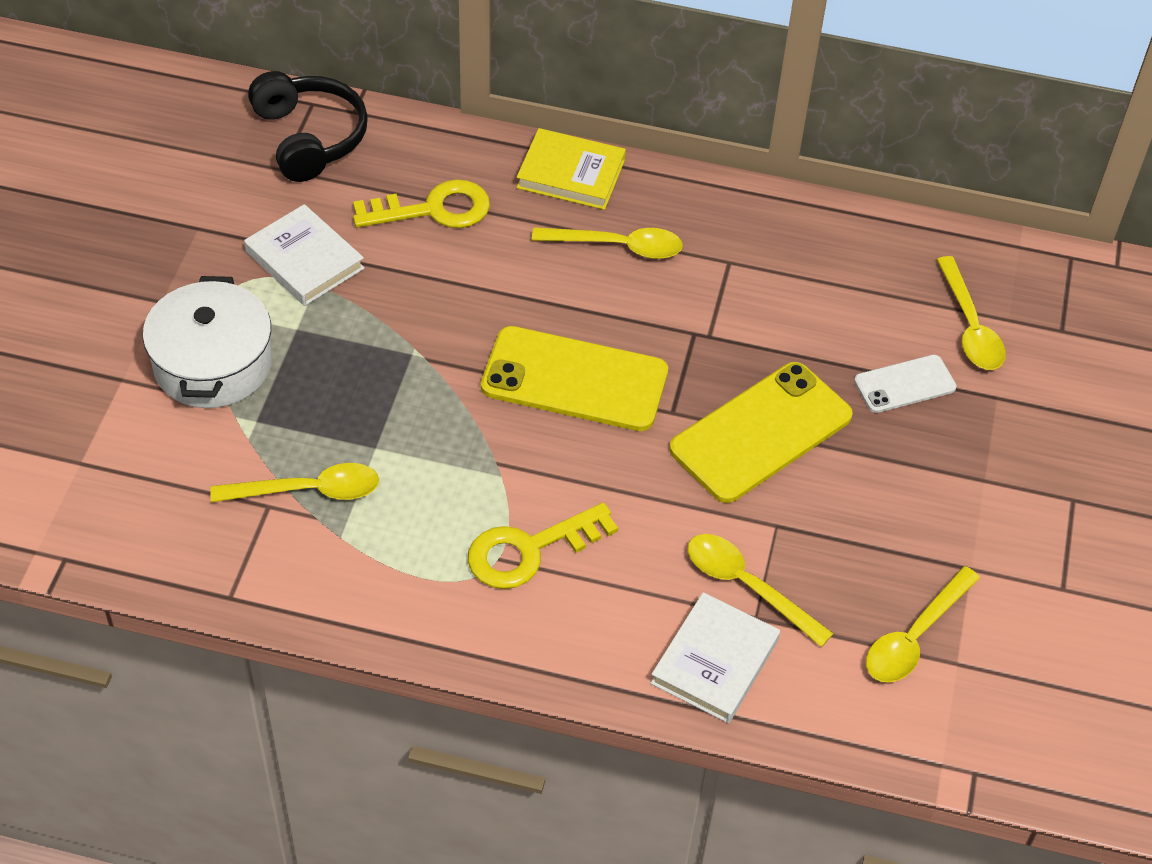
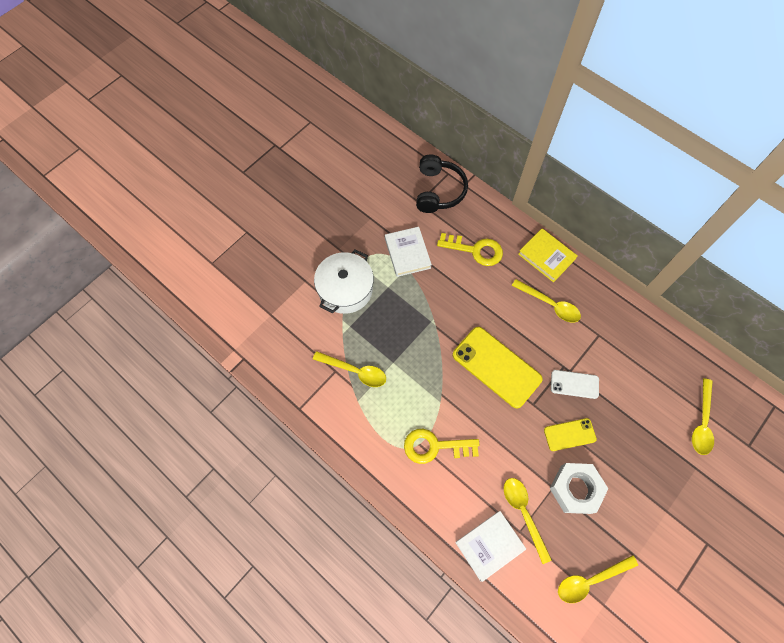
camera: 30 degrees right, 15 degrees up
(761, 433) = (569, 434): yellow phone -> yellow phone, size x0.54
(816, 511) = (575, 489): none -> white nut
(904, 384) = (652, 440): white phone -> white phone (574, 384)

